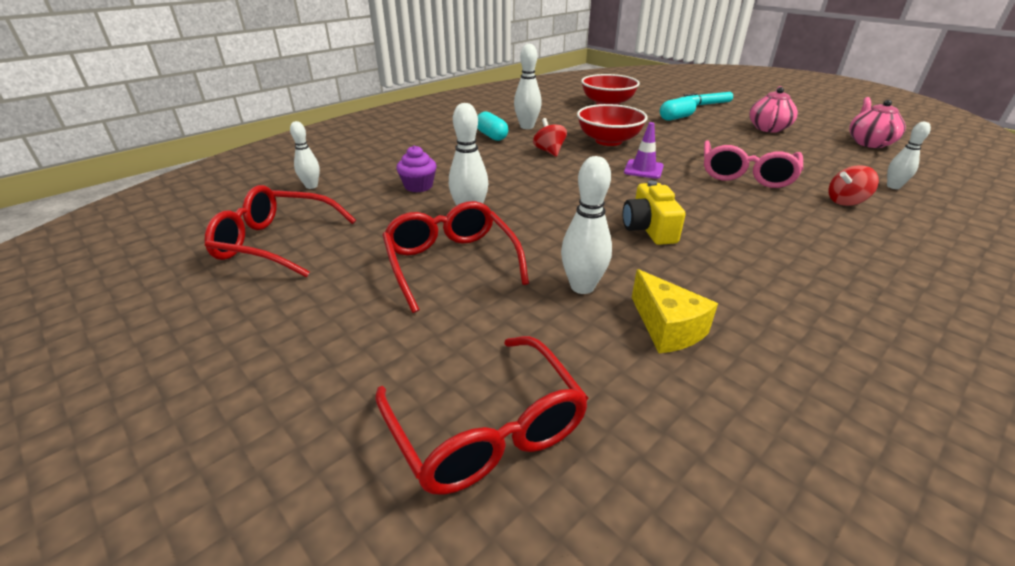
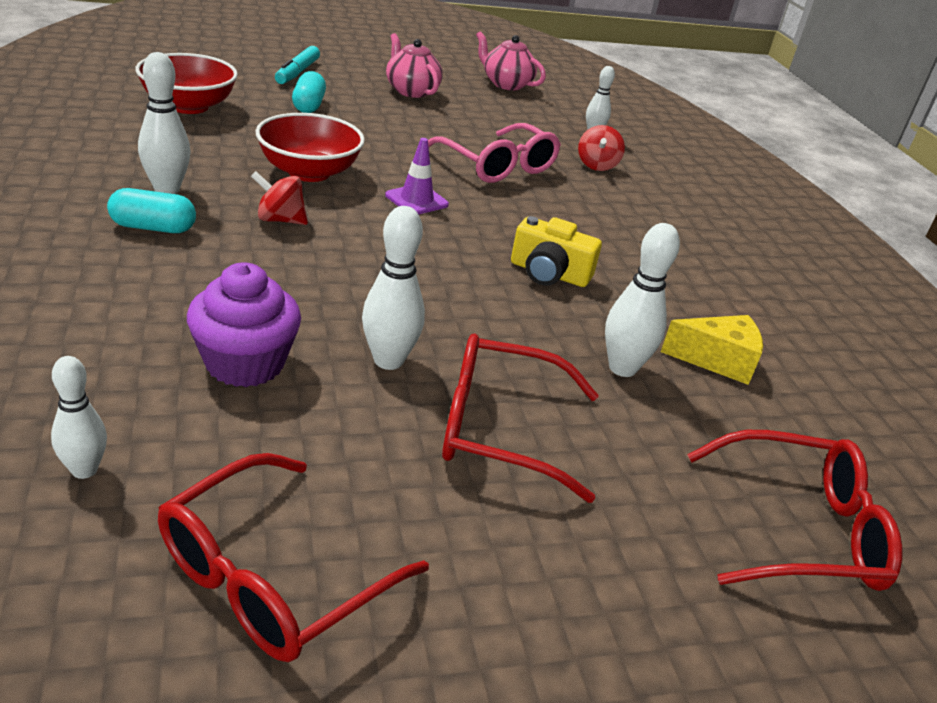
camera: 65 degrees left, 0 degrees up
(418, 186) = (245, 363): purple cupcake -> purple cupcake, size x1.52

